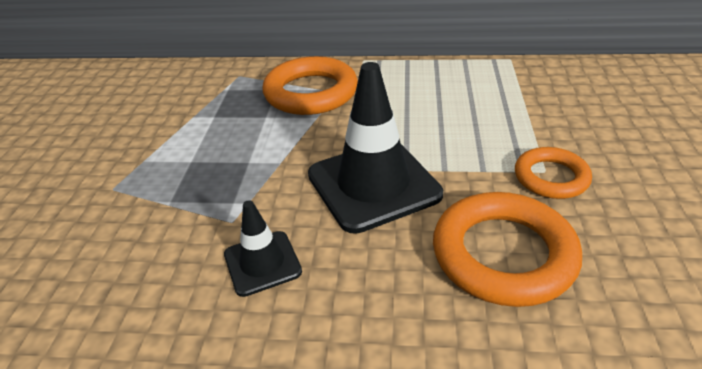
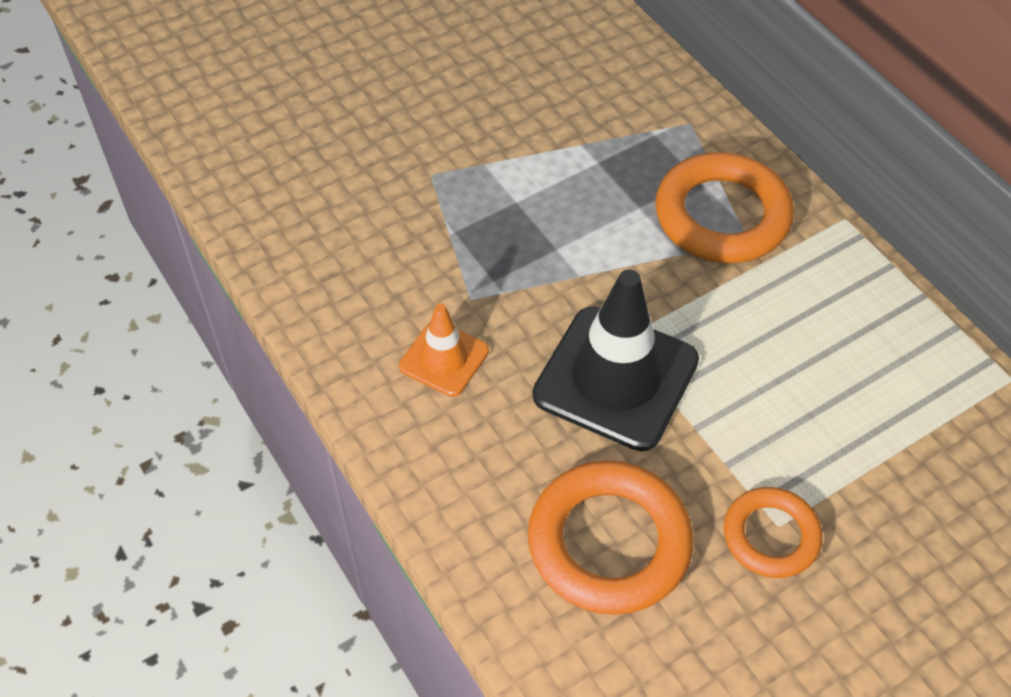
camera: 50 degrees right, 15 degrees up
(262, 263) = (444, 359): black traffic cone -> orange traffic cone

